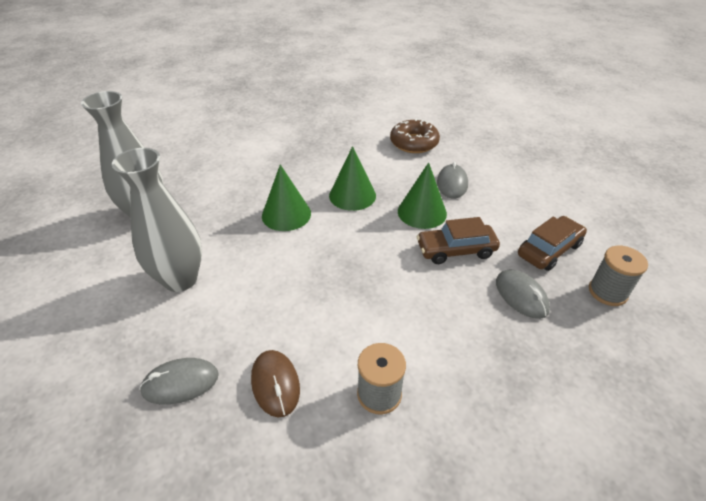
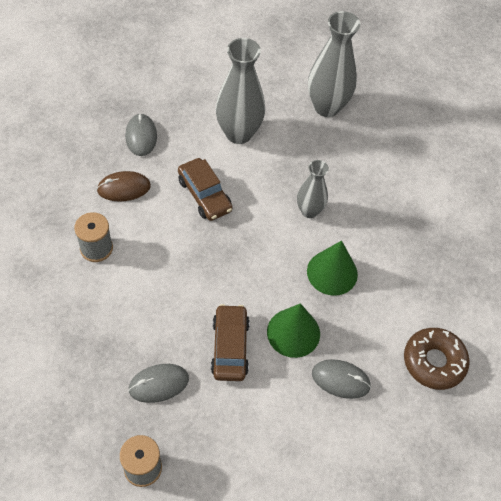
camera: 95 degrees right, 15 degrees up
(286, 214) = (309, 211): green cone -> grey vase
(549, 250) = (211, 439): brown car -> brown car (204, 195)

